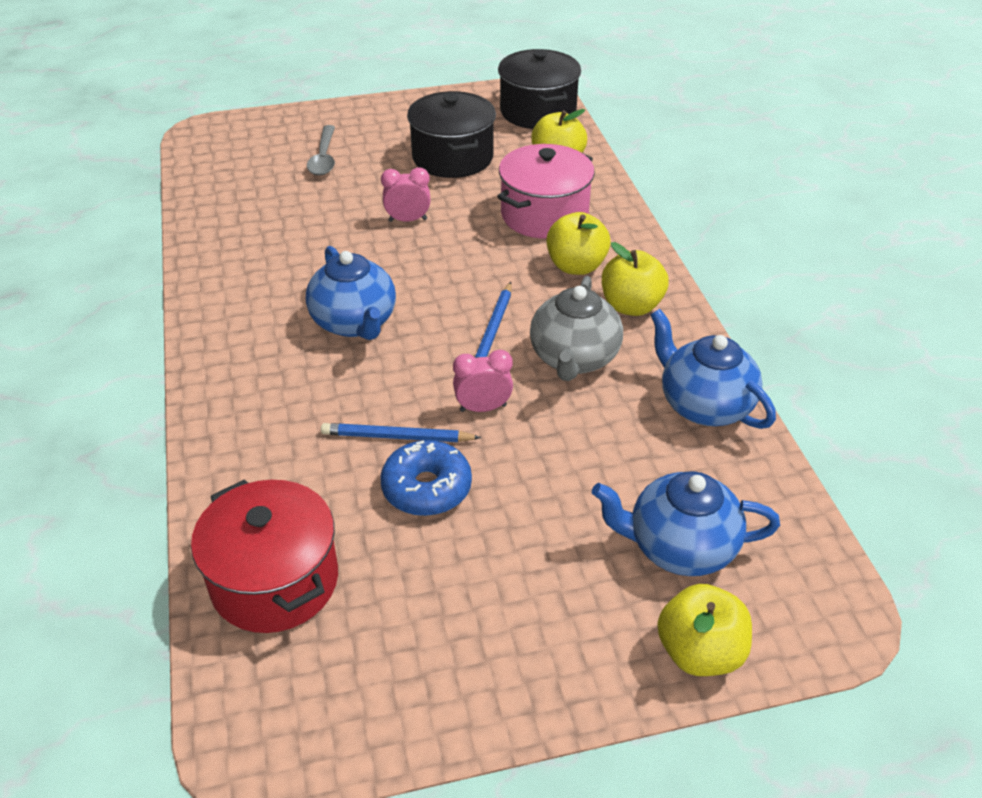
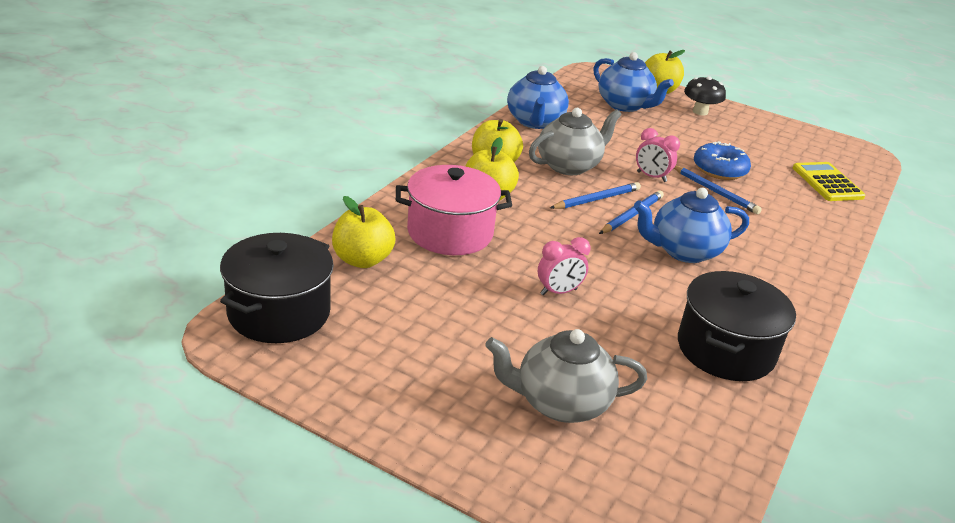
camera: 140 degrees left, 10 degrees down
(275, 581) = (827, 182): red pot -> yellow calculator
(323, 158) = (560, 403): grey spoon -> grey teapot
(355, 323) = (683, 251): blue teapot -> blue teapot turned 120 degrees counterclockwise
(408, 220) = (558, 292): pink clock -> pink clock turned 60 degrees counterclockwise
(441, 334) = (631, 215): none -> blue pencil
(452, 157) = (438, 320): black pot -> black pot (725, 350)
(581, 636) = (700, 112): none -> black mushroom

